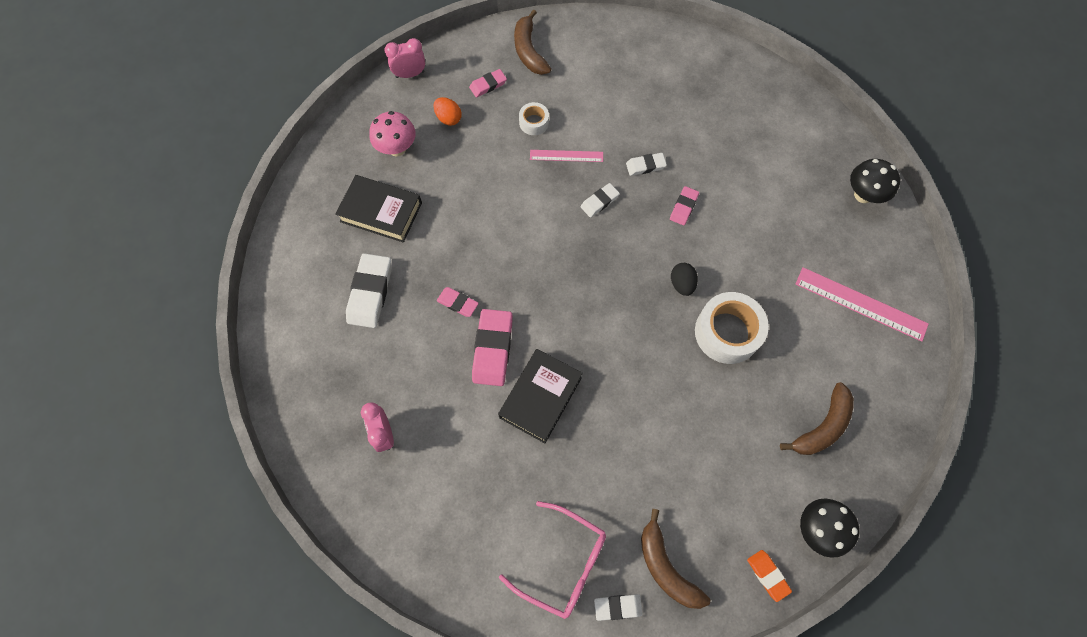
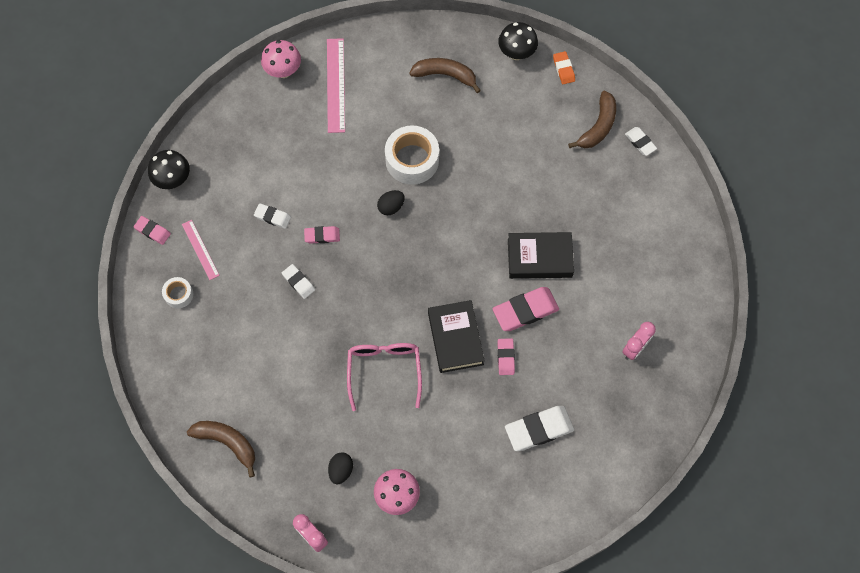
camera: 120 degrees left, 0 degrees up
(381, 212) = (465, 468): black book -> black book (455, 338)
(448, 118) = (341, 470): orange egg -> black egg
(488, 85) = (286, 457): pink eraser -> pink eraser (152, 231)
(529, 51) = (227, 443): brown banana -> brown banana turned 105 degrees counterclockwise
(534, 122) = (304, 394): white tape -> white tape (179, 294)
(563, 563) = (637, 186): pink glasses -> pink glasses (384, 371)
(566, 156) = (324, 349): pink ruler -> pink ruler (200, 249)
(599, 202) = (353, 300): white eraser -> white eraser (272, 217)
(768, 575) = (563, 69): orange eraser -> orange eraser turned 45 degrees counterclockwise
(863, 195) = (237, 116): black mushroom -> black mushroom (173, 180)
(902, 261) = (283, 71): none -> pink mushroom

